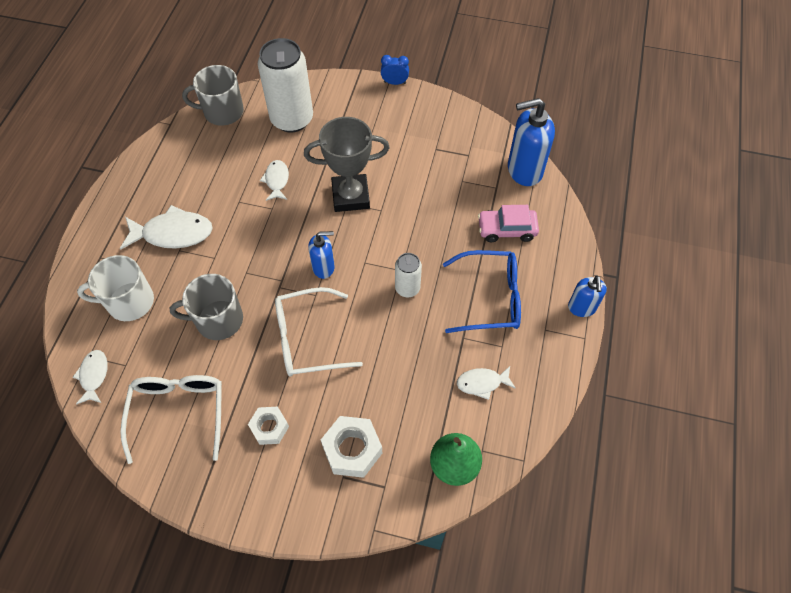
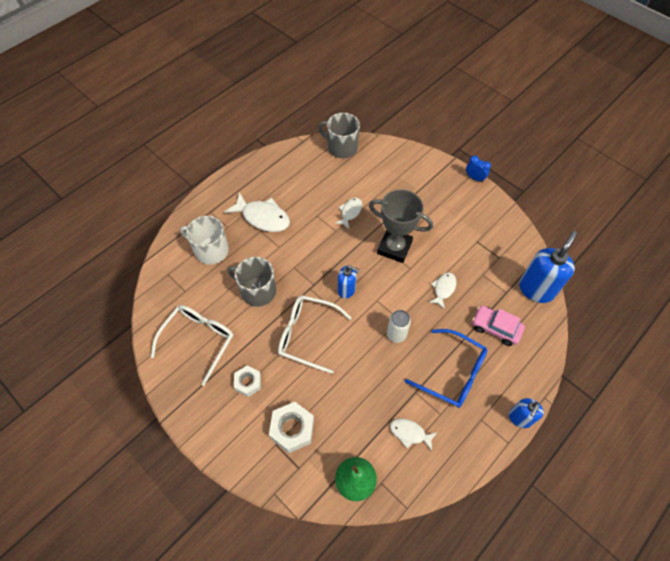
camera: 30 degrees right, 0 degrees up
(94, 375) = (163, 288): white fish -> white fish (443, 289)
(292, 119) = (385, 173): white can -> none
(524, 170) = (536, 289): blue soap dispenser -> blue soap dispenser turned 105 degrees clockwise

